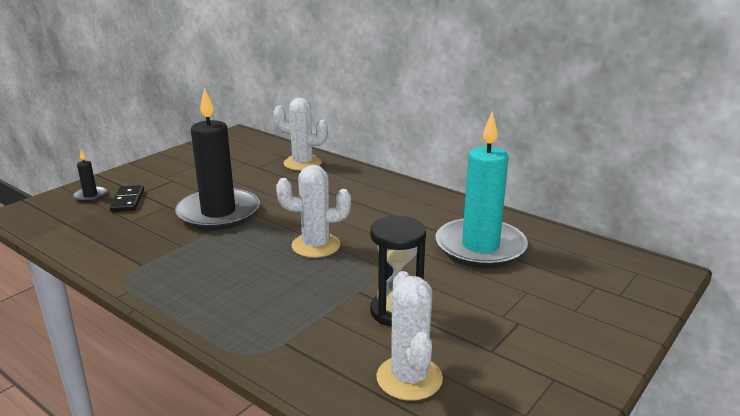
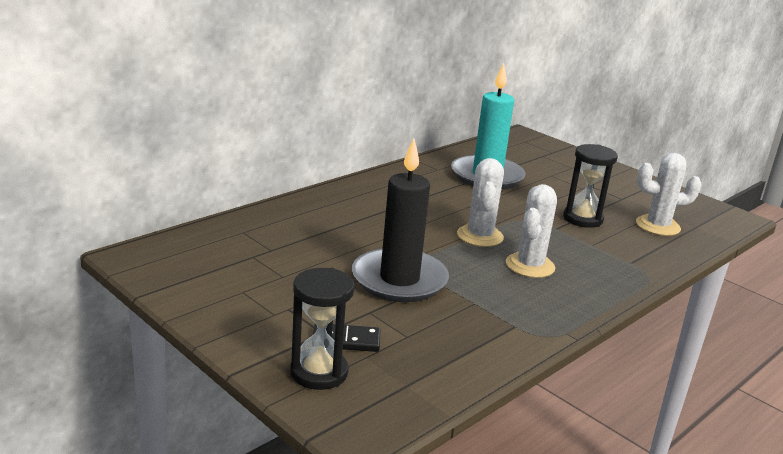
camera: 85 degrees left, 0 degrees up
(90, 196) = (319, 372): black candle -> black hourglass
(302, 163) = (274, 223): white cactus -> white cactus (530, 266)

